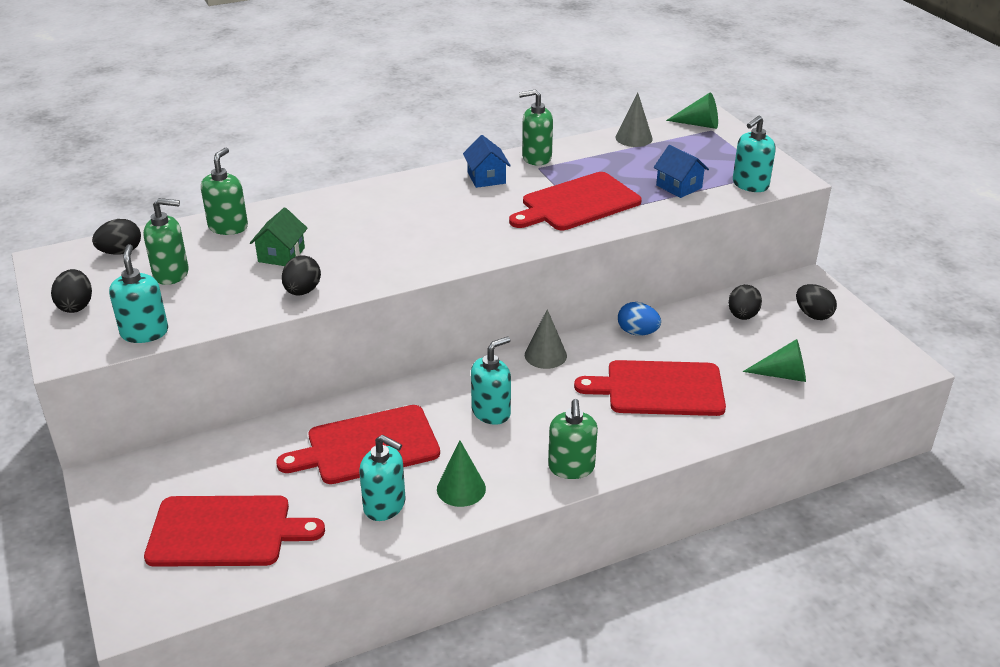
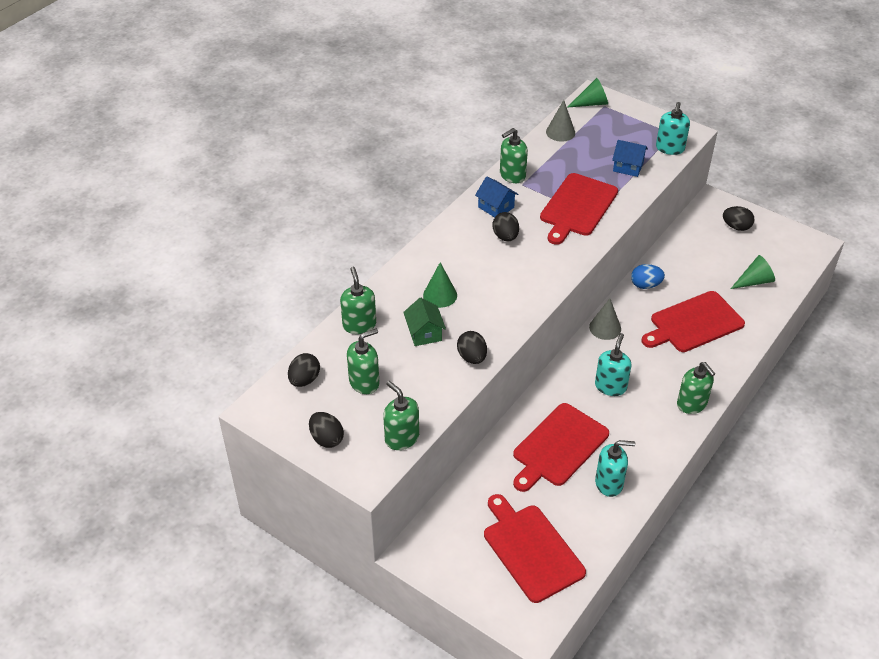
camera: 30 degrees left, 10 degrees up
(144, 332) = (401, 438): turquoise soap dispenser -> green soap dispenser
(225, 532) = (531, 549): red cutting board -> red cutting board turned 90 degrees counterclockwise
(461, 488) = (642, 449): green cone -> green cone (440, 295)
(742, 316) = (696, 245): black egg -> black egg (505, 237)

